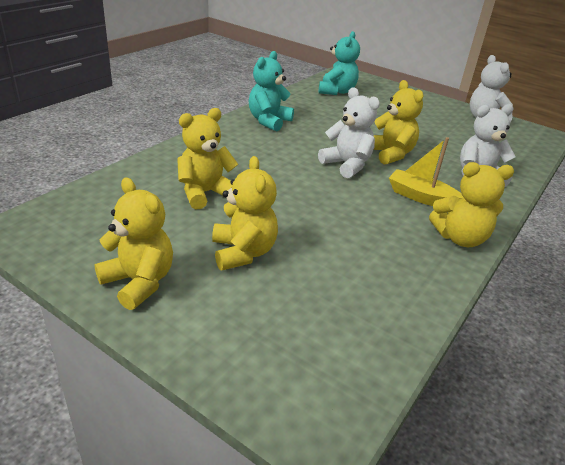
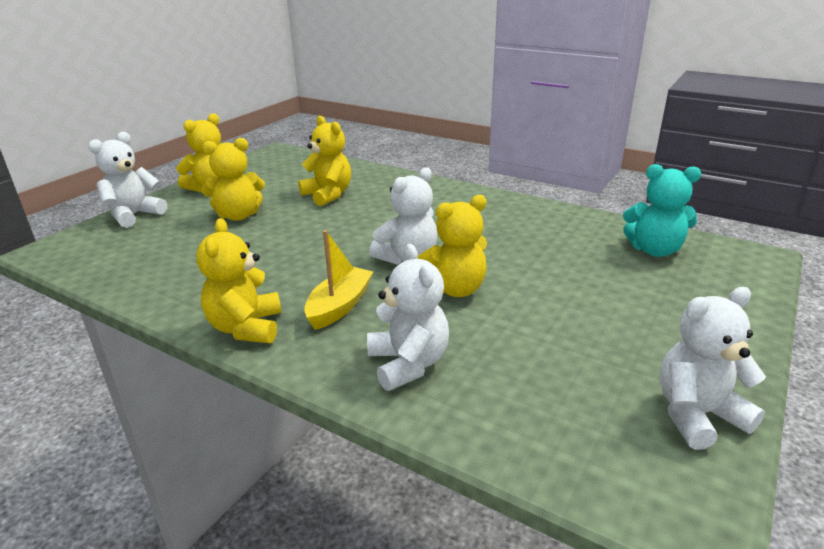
camera: 90 degrees right, 5 degrees down
(215, 351) = (134, 215): none -> white teddy bear
(269, 121) = (500, 210): turquoise teddy bear -> none

